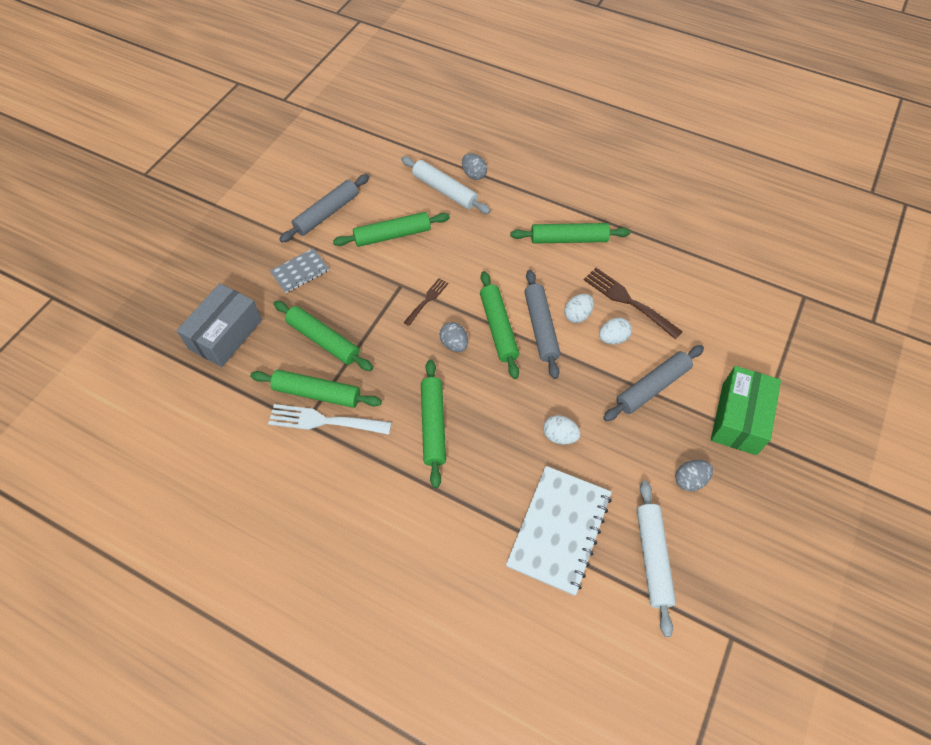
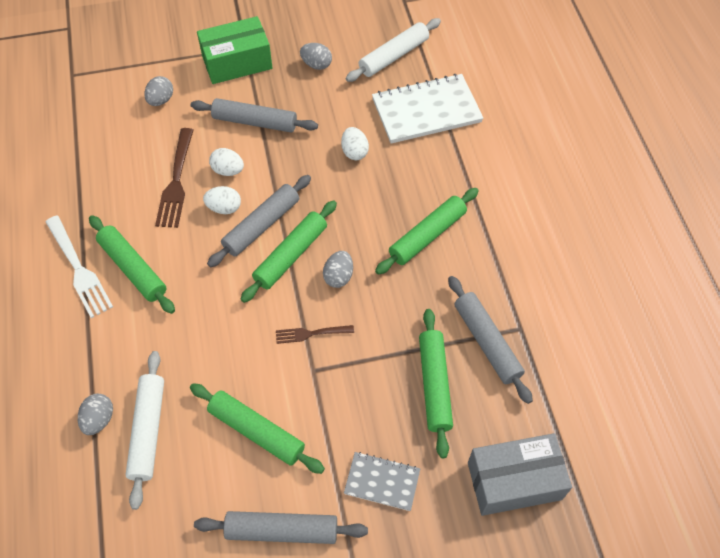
camera: 130 degrees left, 0 degrees up
(317, 393) = (486, 342): green rolling pin -> grey rolling pin
(324, 421) = (503, 314): white fork -> white fork (79, 269)
(729, 338) = (161, 100): none -> grey egg

